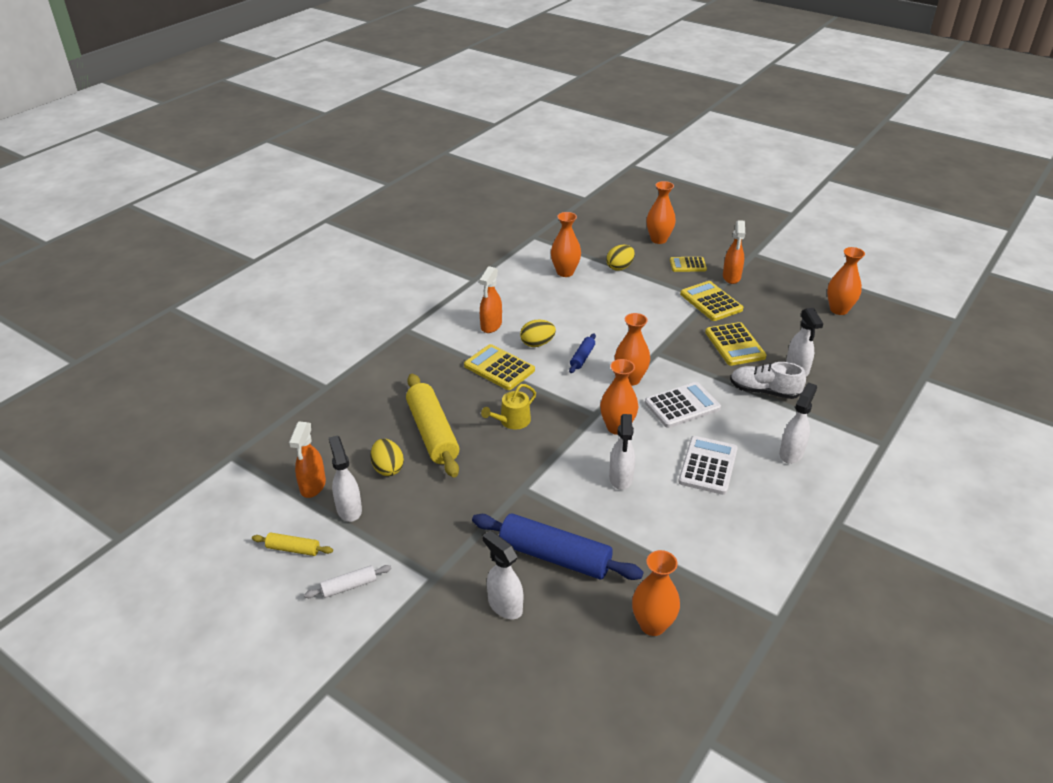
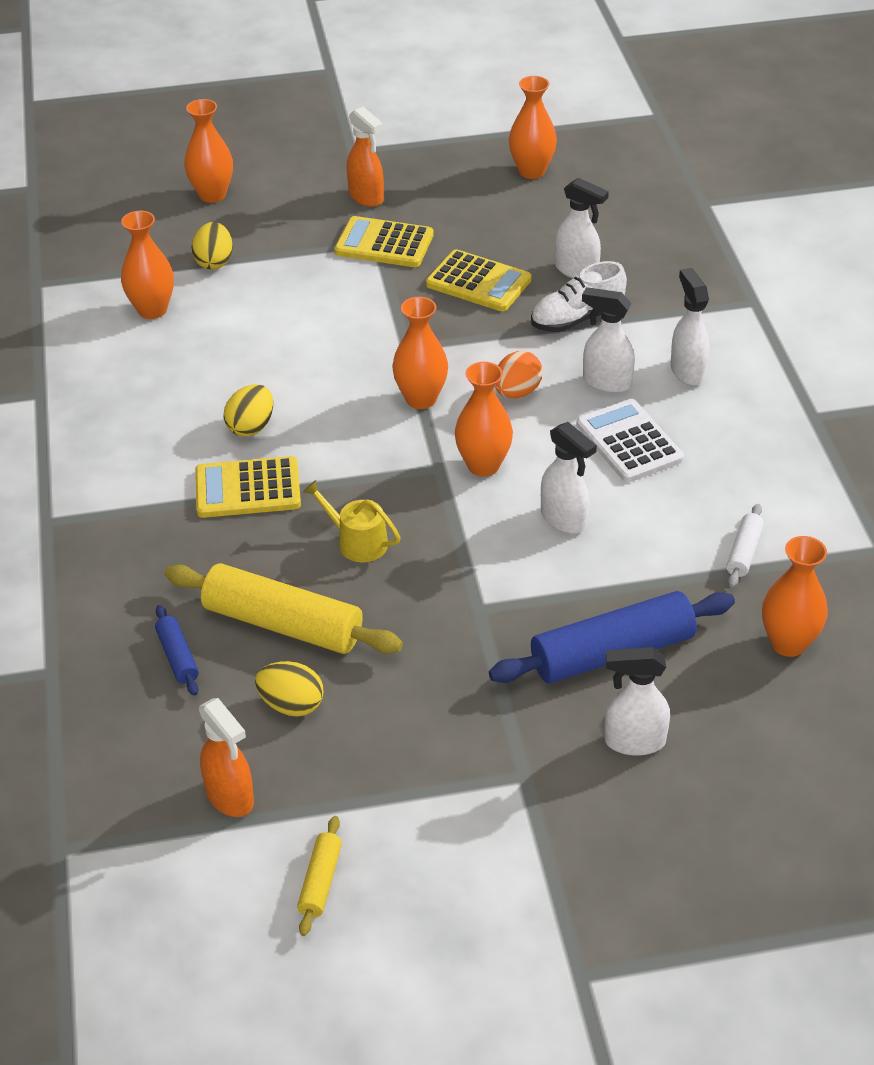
camera: 45 degrees left, 5 degrees up
(293, 549) = (320, 881): yellow rolling pin -> yellow rolling pin turned 45 degrees counterclockwise
(349, 509) = (316, 786): white spray bottle -> white spray bottle (606, 383)
(349, 586) = (447, 863): white rolling pin -> white rolling pin (743, 552)
(491, 326) = (157, 442): orange spray bottle -> none
(512, 421) = (357, 542): yellow watering can -> yellow watering can turned 120 degrees clockwise
(582, 357) = (330, 408): blue rolling pin -> blue rolling pin (178, 657)
(682, 405) = (517, 392): white calculator -> orange egg
(688, 265) = (294, 210): yellow calculator -> none

